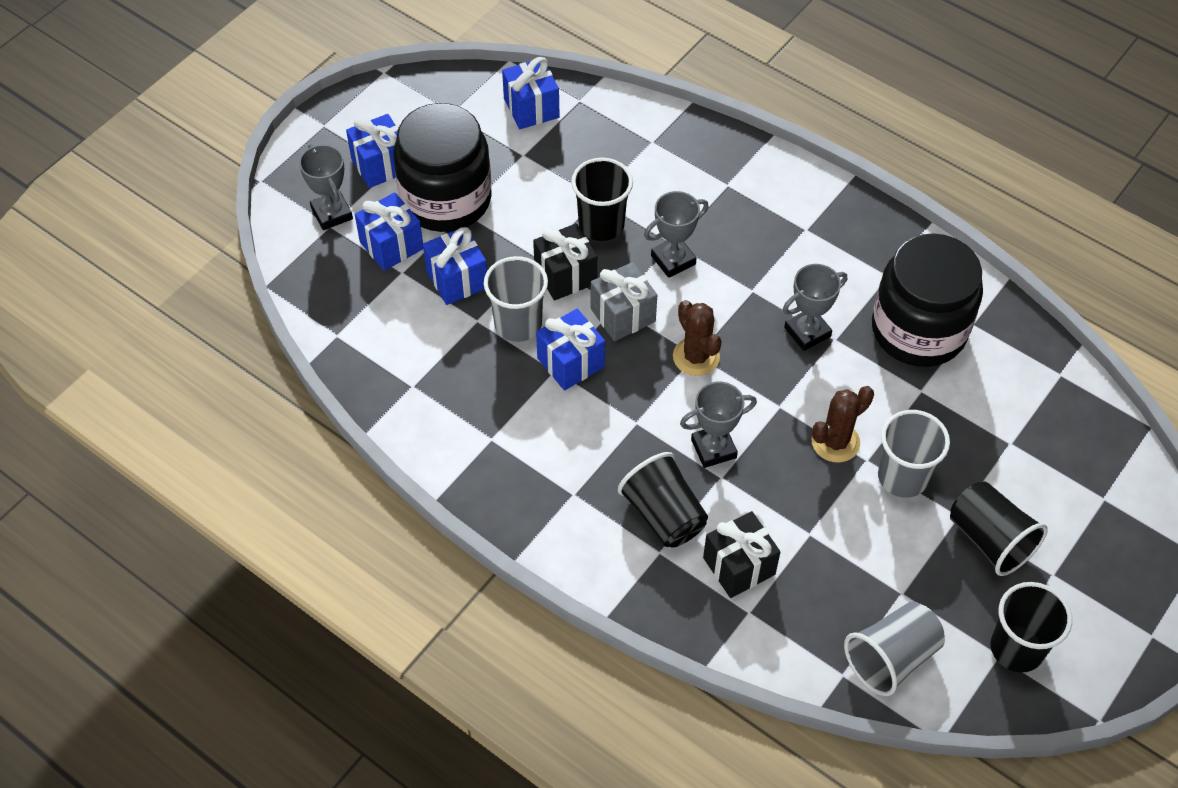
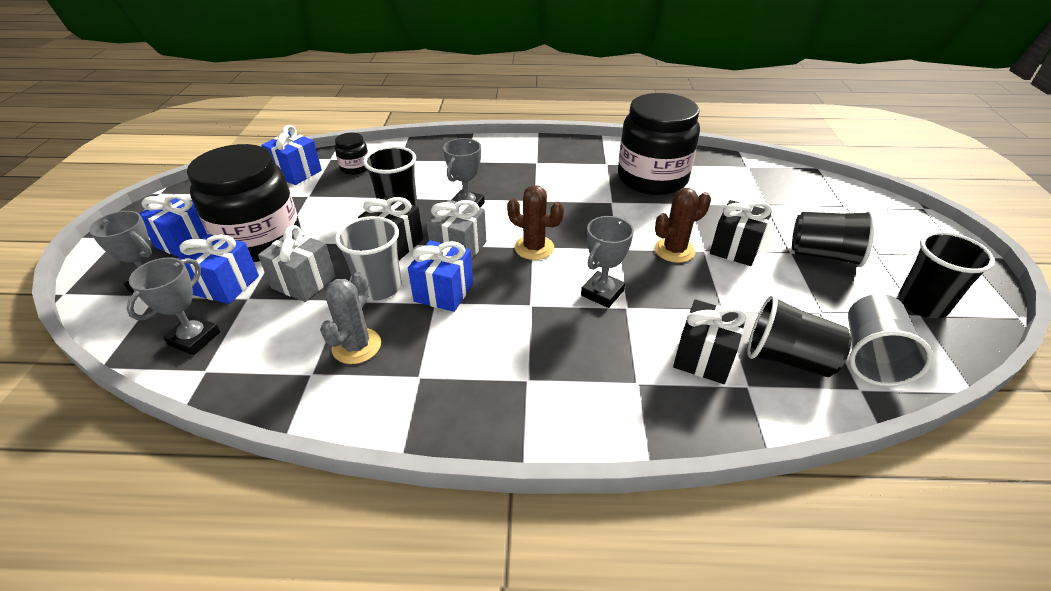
camera: 35 degrees left, 15 degrees down
(457, 279) = (303, 282): blue gift -> grey gift
(461, 379) = (356, 346): none -> grey cactus
(597, 132) = (355, 168): none -> black jar
(663, 515) = (613, 354): black cup -> black cup (787, 358)
(807, 332) = (591, 205): grey trophy -> grey trophy (194, 338)
(835, 442) = (674, 250): brown cactus -> brown cactus turned 45 degrees clockwise
(902, 477) = (735, 249): grey cup -> black gift

